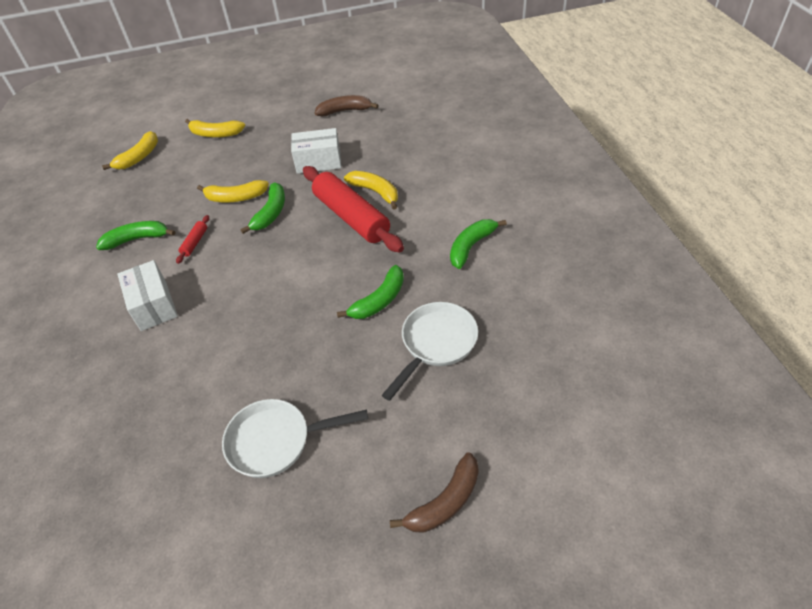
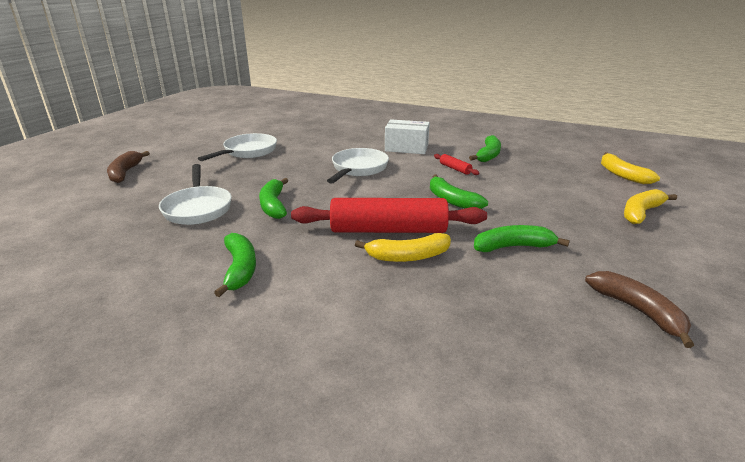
camera: 125 degrees right, 20 degrees down
(235, 198) = (498, 194): yellow banana -> none
(249, 303) = (358, 169): none -> white pan
(318, 162) = (513, 247): white box -> green banana
(345, 111) = (637, 311): brown banana -> brown banana turned 60 degrees counterclockwise

